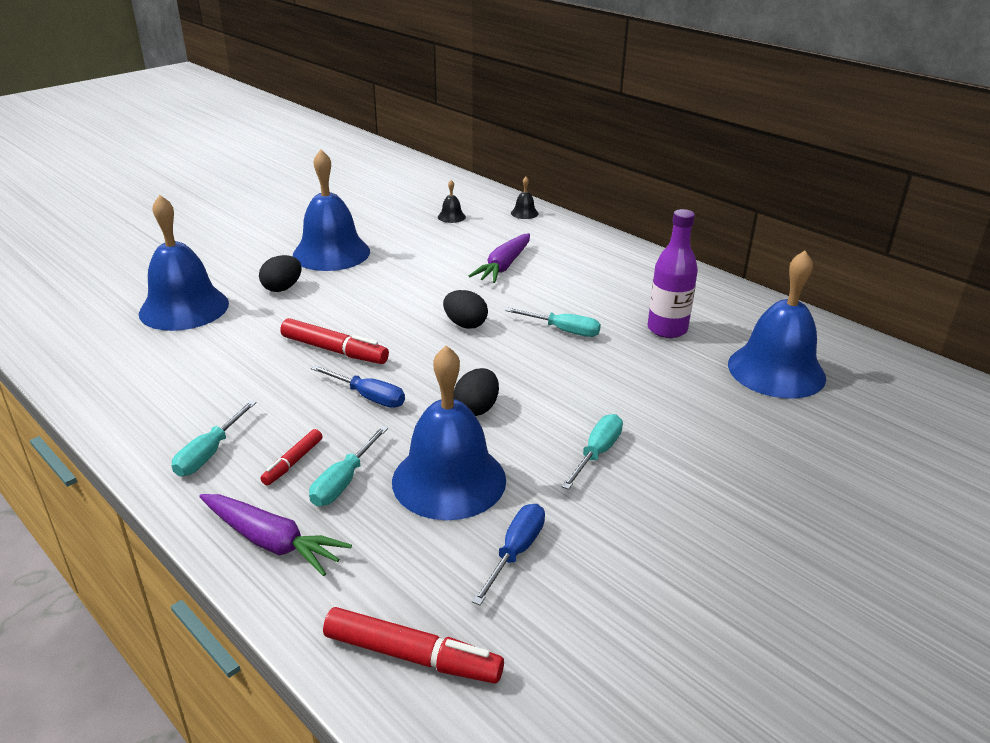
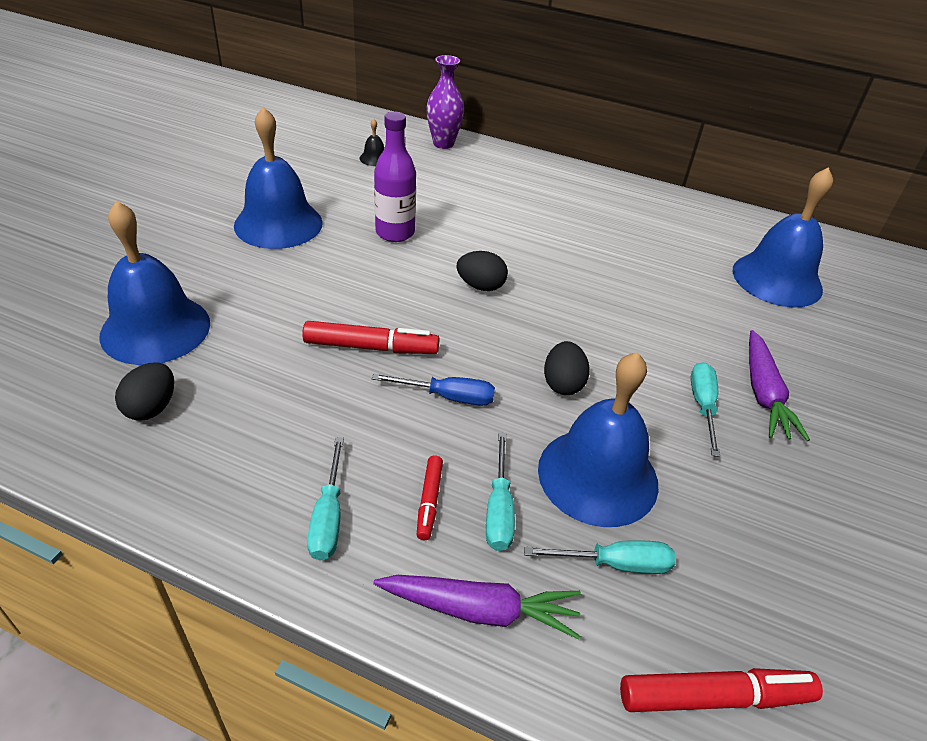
camera: 25 degrees left, 10 degrees up
(282, 288) = (255, 279): black egg -> black egg (152, 407)
(504, 266) = (468, 209): purple carrot -> purple carrot (763, 394)
(515, 552) = (715, 540): blue screwdriver -> none
(524, 213) = (443, 144): black bell -> purple vase
(563, 330) = (576, 274): turquoise screwdriver -> turquoise screwdriver (615, 564)
(667, 329) = (662, 254): purple bottle -> purple bottle (395, 233)

